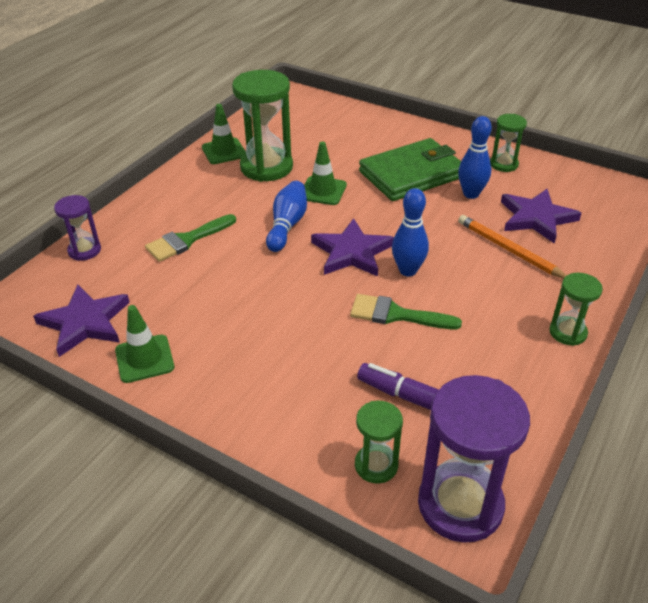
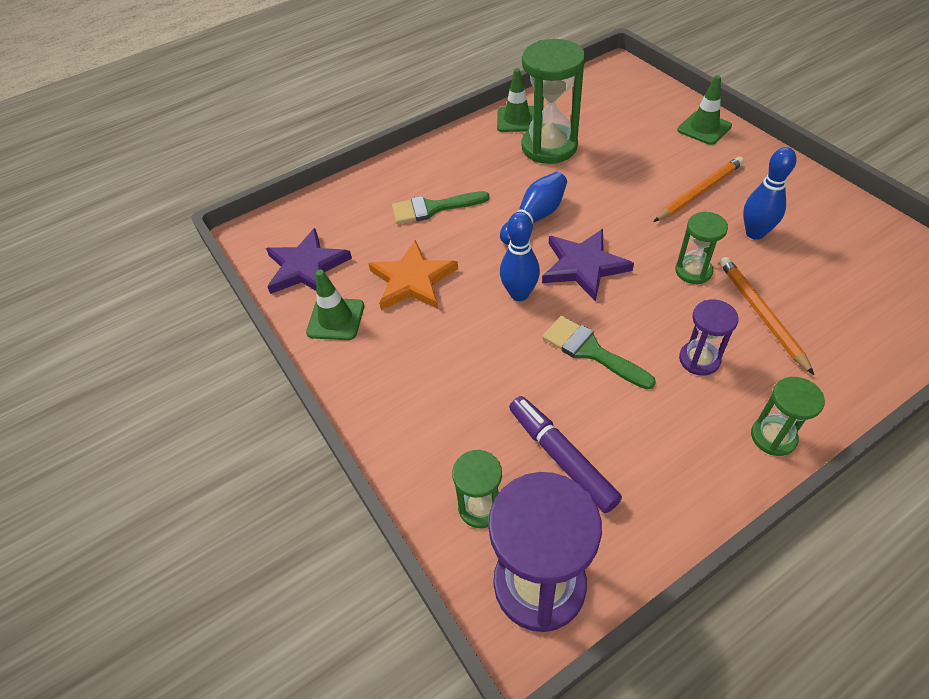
camera: 30 degrees right, 10 degrees up
(84, 250) = (341, 194): purple hourglass -> purple hourglass (699, 359)
(203, 304) = (413, 280): none -> orange star
(322, 191) = (591, 188): green traffic cone -> green traffic cone (704, 128)
(408, 270) = (631, 304): blue bowling pin -> blue bowling pin (519, 294)
(412, 174) = (699, 192): green wallet -> orange pencil
(503, 164) = (817, 206): green hourglass -> green hourglass (693, 271)
(536, 218) = (818, 284): purple star -> none

